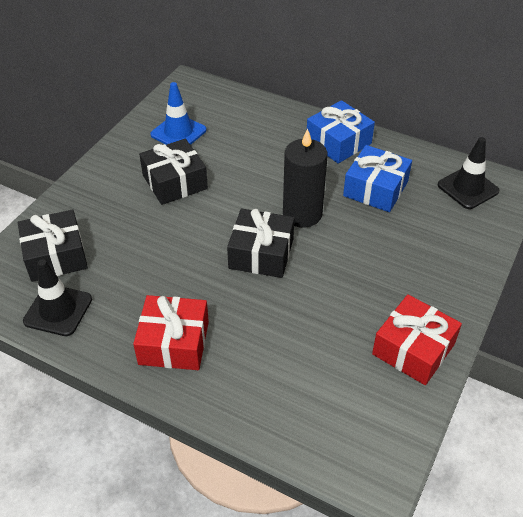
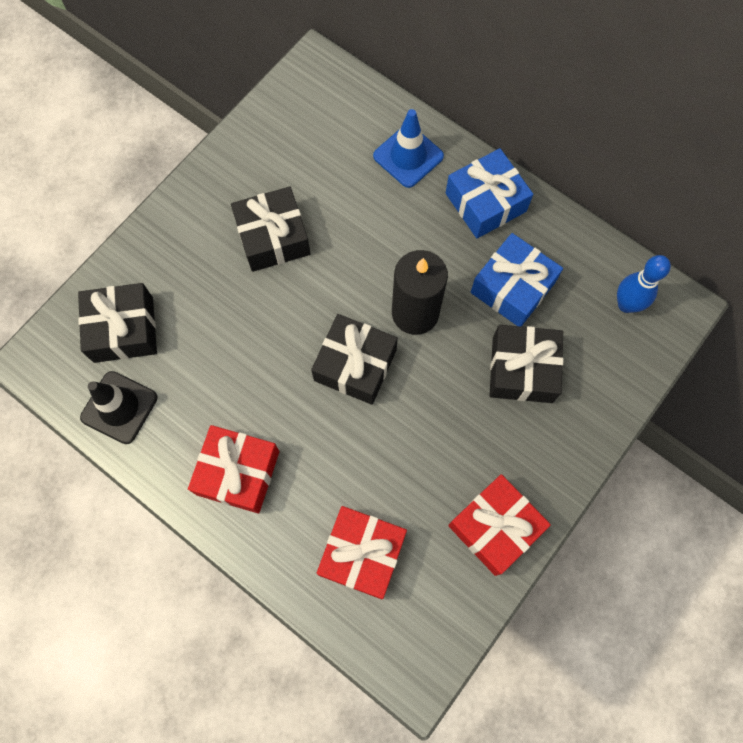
camera: 10 degrees right, 25 degrees up
(178, 132) = (290, 154): blue traffic cone -> blue traffic cone (408, 156)
(301, 387) = (362, 554): none -> red gift
(400, 238) = (522, 369): none -> black gift
(468, 188) = (626, 304): black traffic cone -> blue bowling pin

